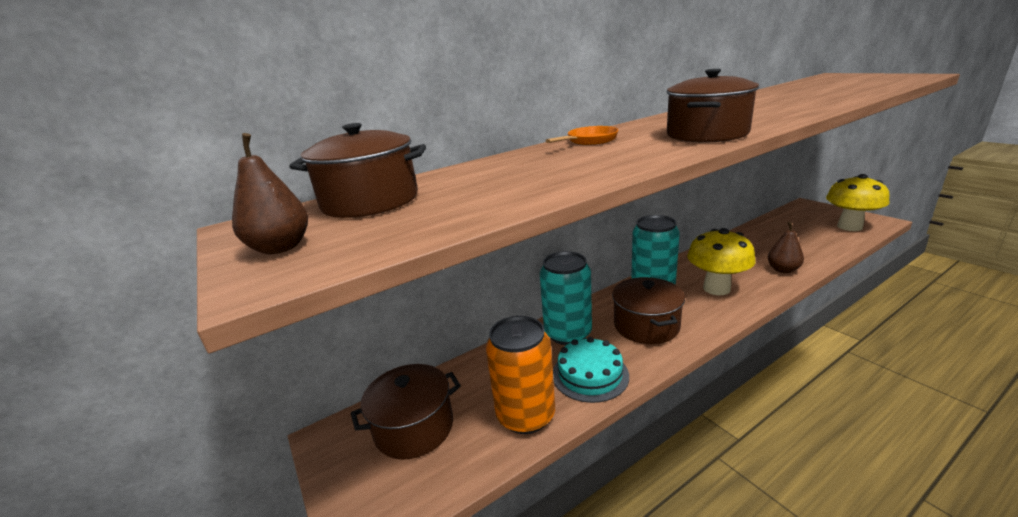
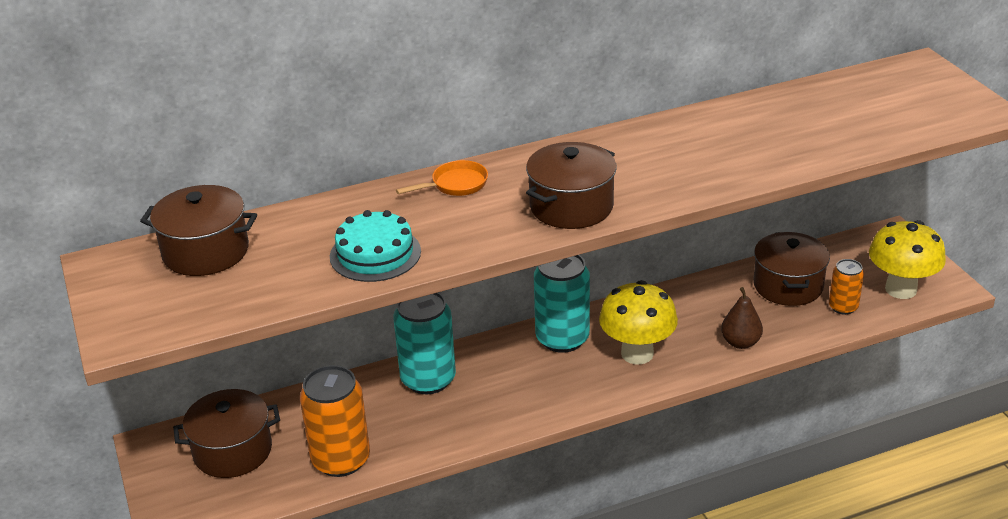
camera: 10 degrees right, 10 degrees up
(280, 248) = (130, 303): brown pear -> none
(590, 374) = (424, 431): turquoise cake -> turquoise cake (375, 254)
(646, 326) = (519, 387): brown pot -> brown pot (788, 286)
(826, 240) = (843, 307): none -> orange can

